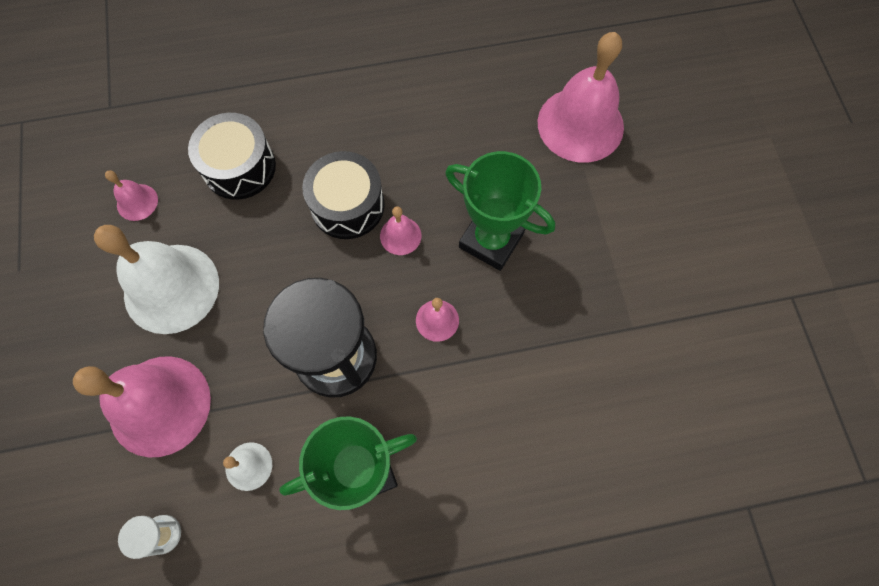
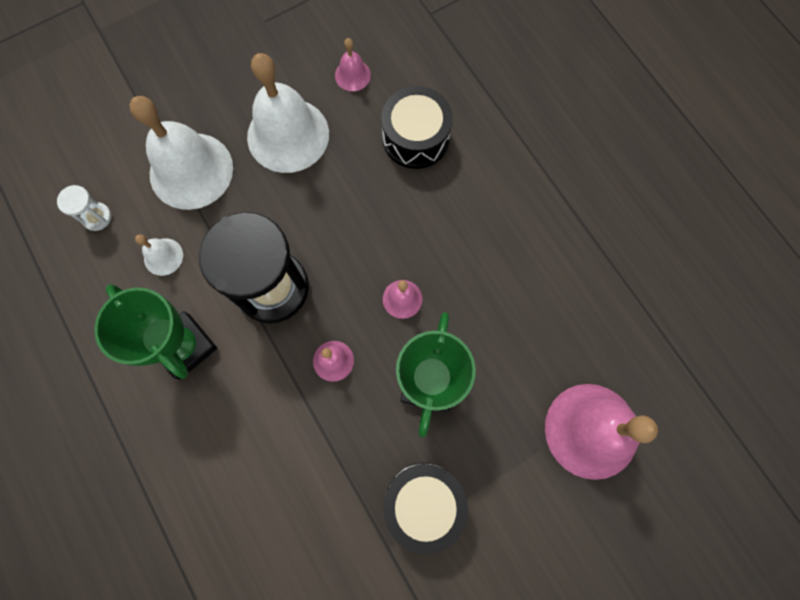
camera: 70 degrees right, 5 degrees up
(160, 405) = (191, 170): pink bell -> white bell
(347, 205) = (414, 242): black drum -> black drum (423, 503)

